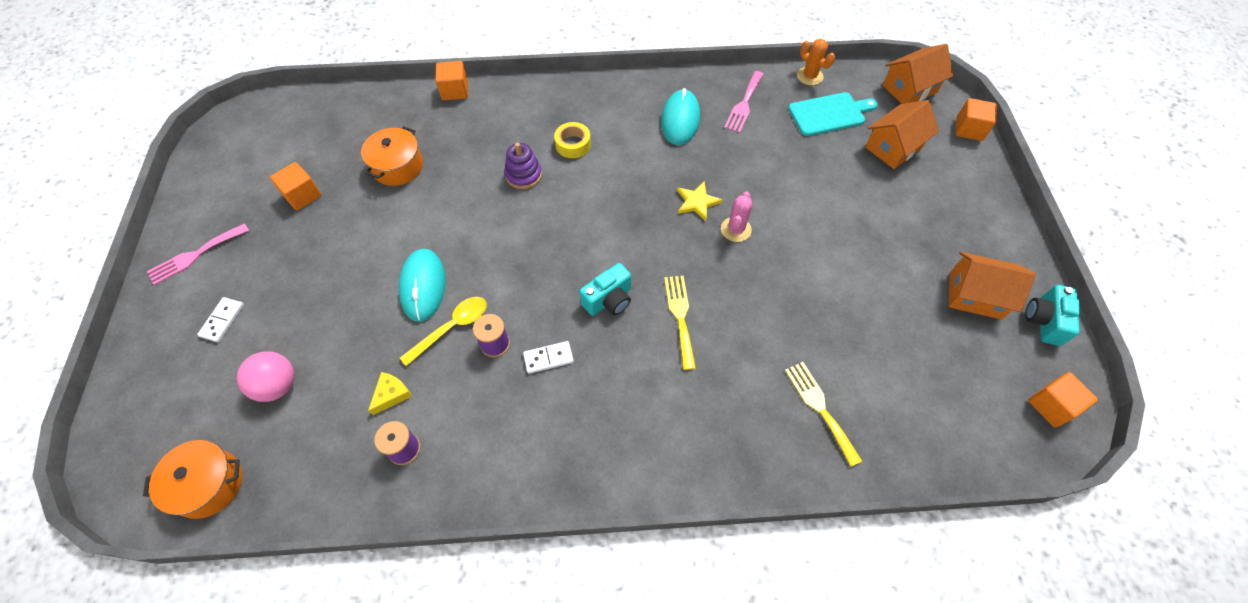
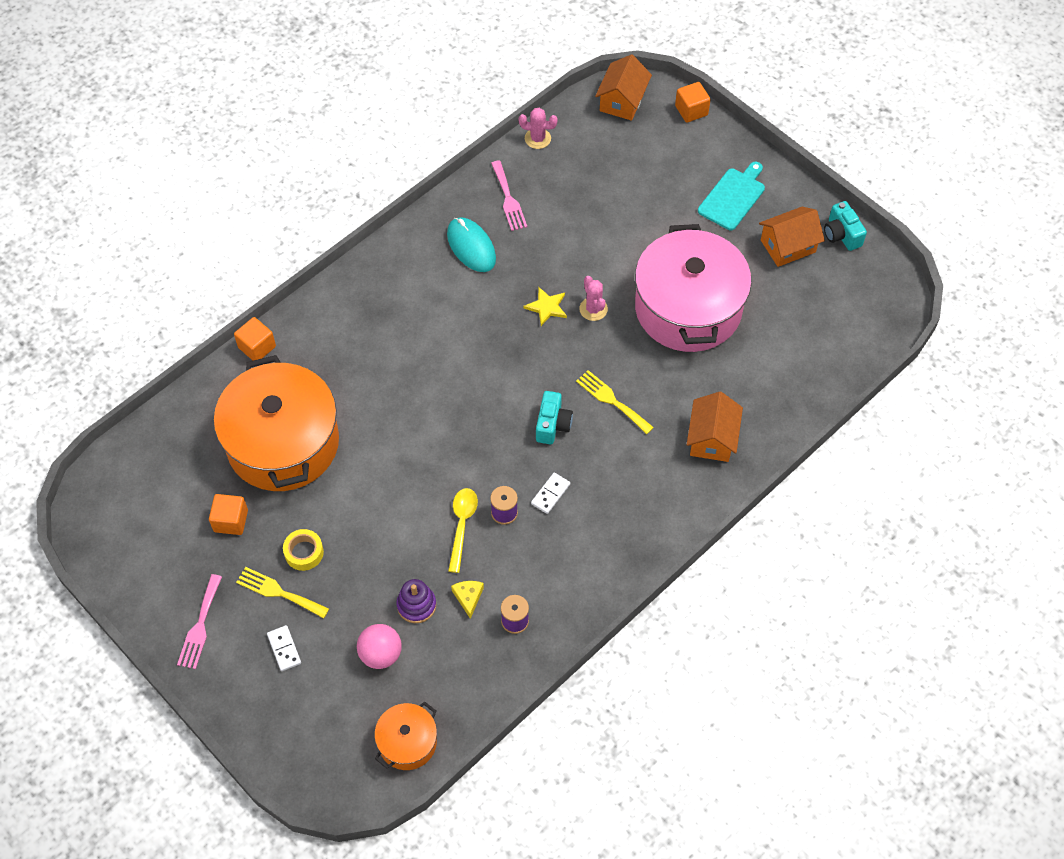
camera: 40 degrees left, 0 degrees up
(398, 166) = (283, 443): orange pot -> orange pot, size x2.13
(423, 286) = (408, 514): turquoise mouse -> none
(523, 175) = (394, 378): purple stacking toy -> purple stacking toy (416, 605)
(573, 144) = (407, 326): yellow tape -> yellow tape (304, 552)
(809, 76) = (537, 138): orange cactus -> pink cactus
(820, 408) = (751, 394): yellow fork -> yellow fork (279, 592)
(825, 285) = (688, 308): none -> pink pot
(829, 114) = (580, 164): turquoise cutting board -> turquoise cutting board (733, 197)
(893, 147) = (650, 163): orange house -> orange house (712, 438)
(1051, 406) = (882, 291): orange cube -> none

